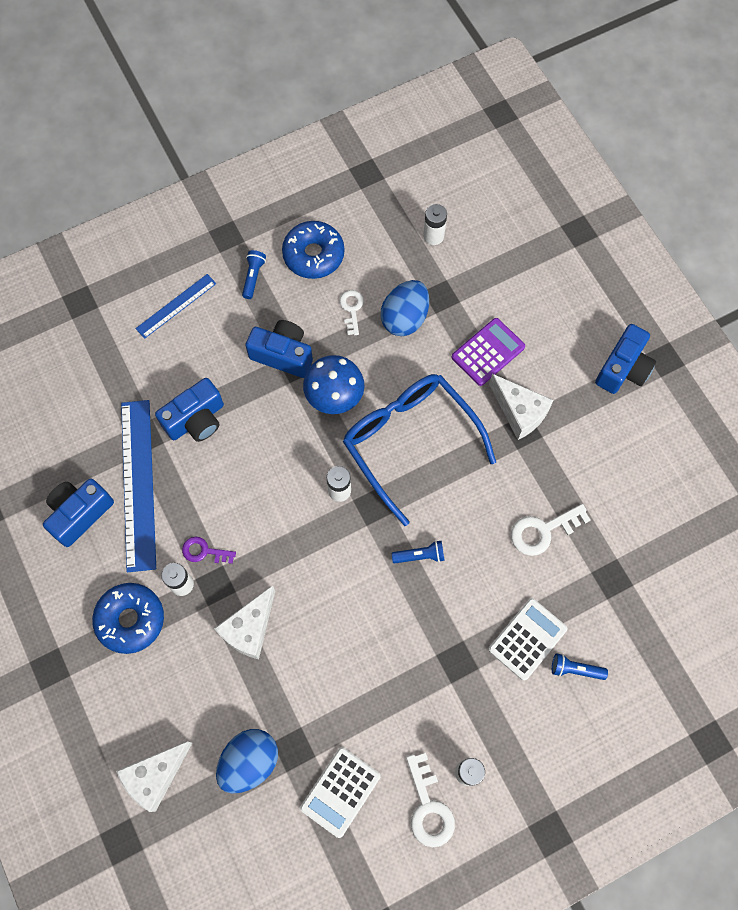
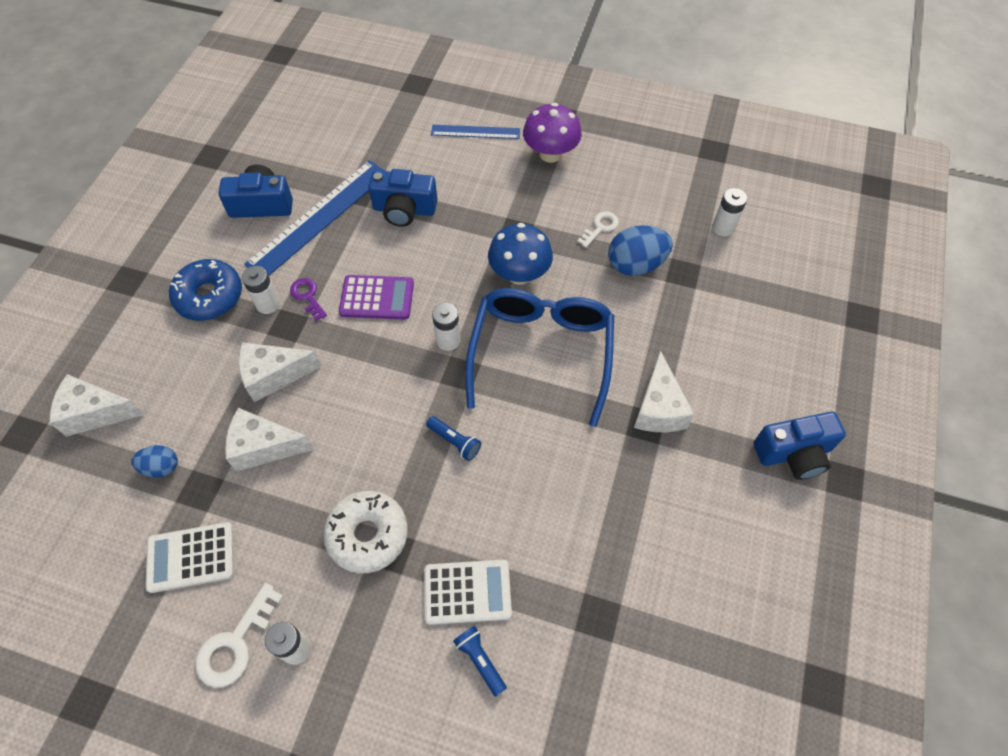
camera: 45 degrees right, 10 degrees down
(249, 762) = (161, 467): blue egg -> blue egg, size x0.58
(253, 277) = (550, 154): blue flashlight -> purple mushroom
(283, 355) = (513, 217): blue camera -> none
(302, 680) = (264, 447): none -> white cheese
(313, 255) = (611, 172): blue donut -> none
(433, 666) = (368, 535): none -> white donut
(488, 352) = (679, 342): purple calculator -> purple calculator (377, 298)
(543, 531) = (578, 517): white key -> none

